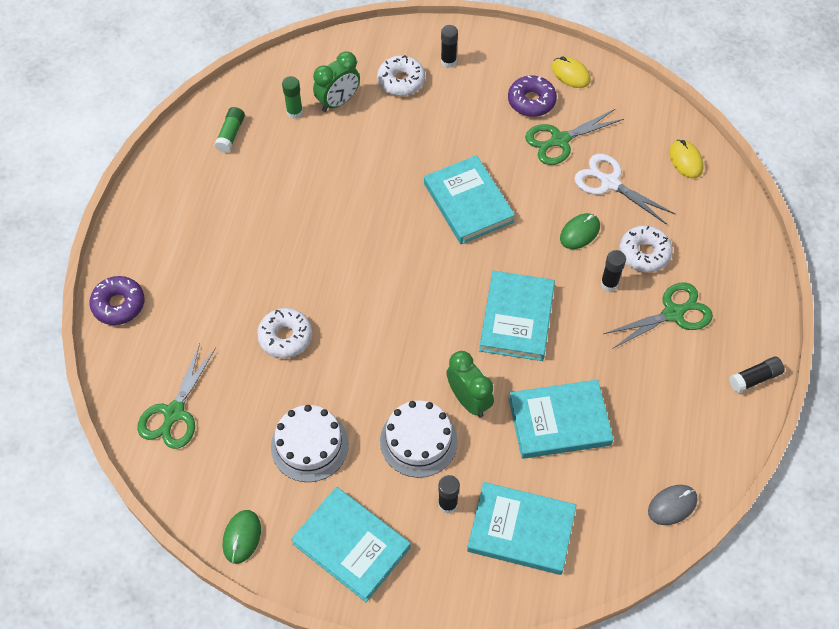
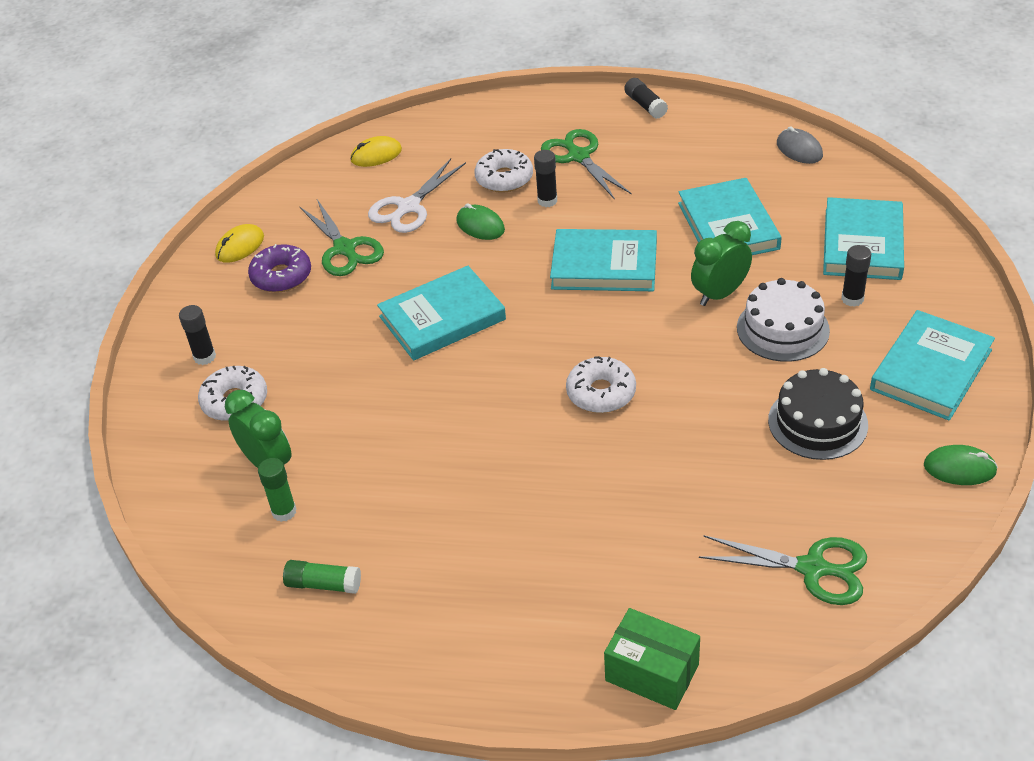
camera: 90 degrees left, 15 degrees down
(119, 305) = (652, 672): purple donut -> green box
(285, 337) = (669, 467): white donut -> white donut (601, 393)
(309, 445) = (817, 422): white cake -> black cake

